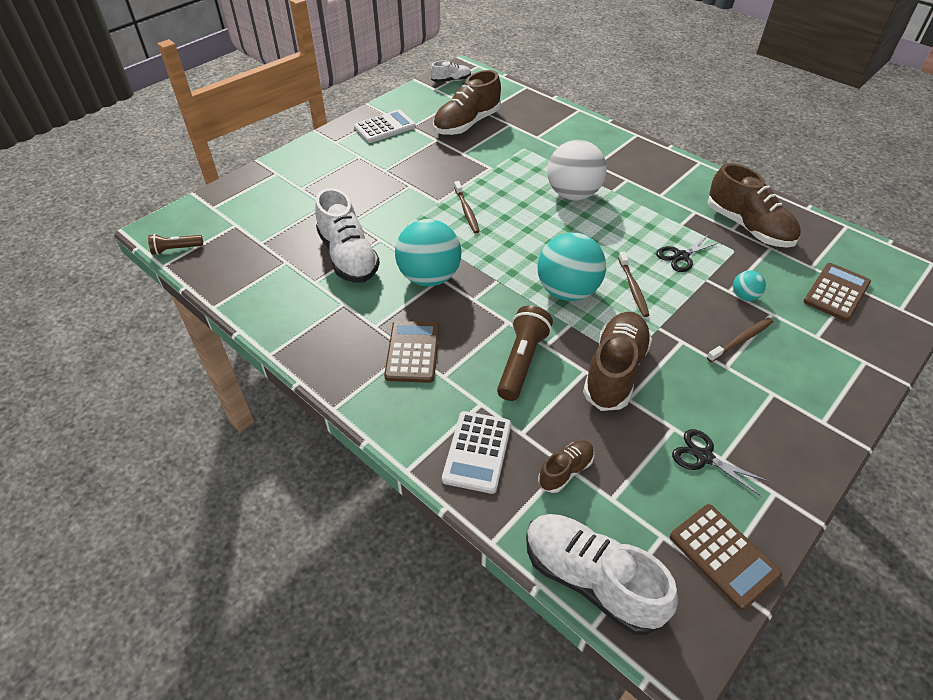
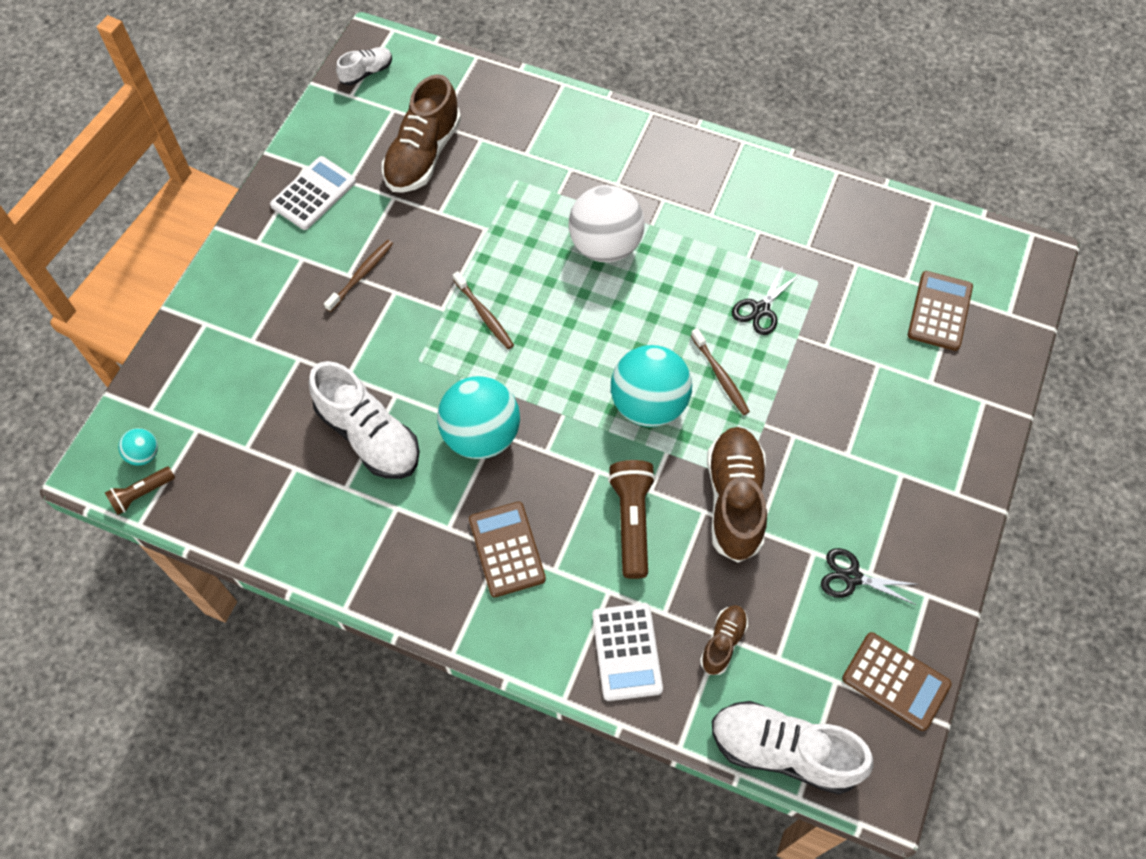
camera: 20 degrees left, 15 degrees up
(741, 340) = (854, 413): brown toothbrush -> brown toothbrush (361, 275)
(744, 296) = (844, 349): turquoise ball -> turquoise ball (144, 454)
(748, 227) = (825, 238): brown shoe -> none

